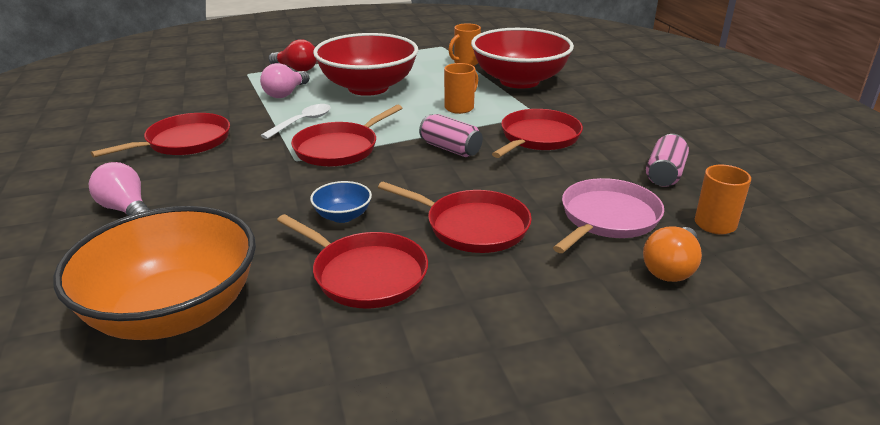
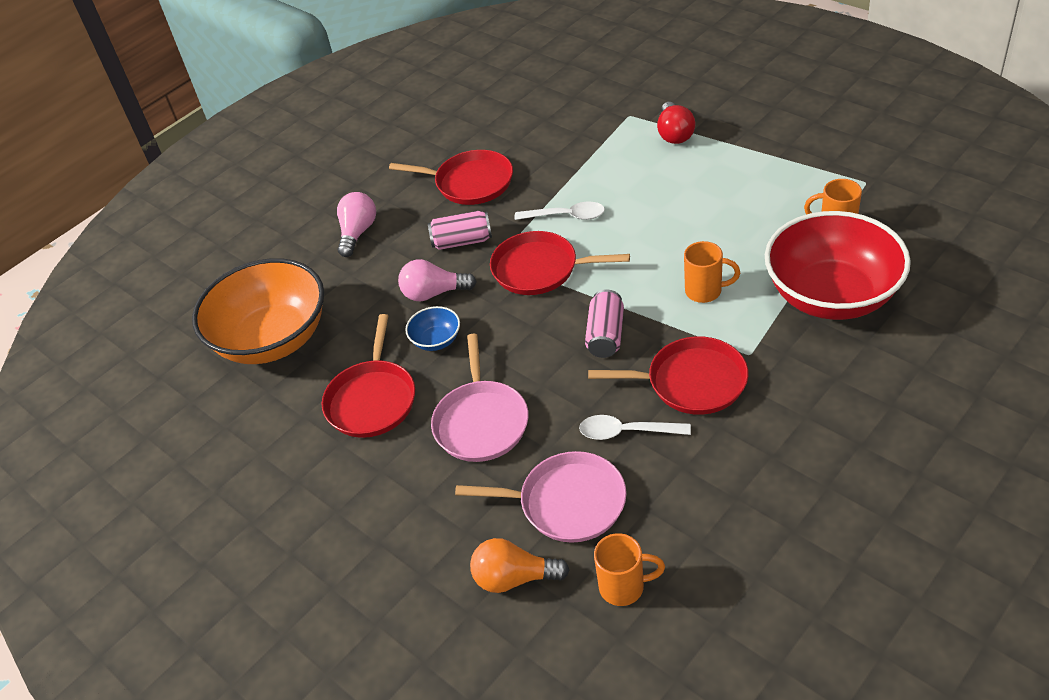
camera: 65 degrees right, 15 degrees up
(286, 93) = (612, 167): pink light bulb -> pink light bulb (434, 293)
(368, 87) = (684, 204): red bowl -> none
(472, 226) = (481, 422): red pan -> pink pan
(559, 173) = (627, 432): none -> white spoon
(664, 174) = (699, 513): pink can -> pink can (462, 241)

